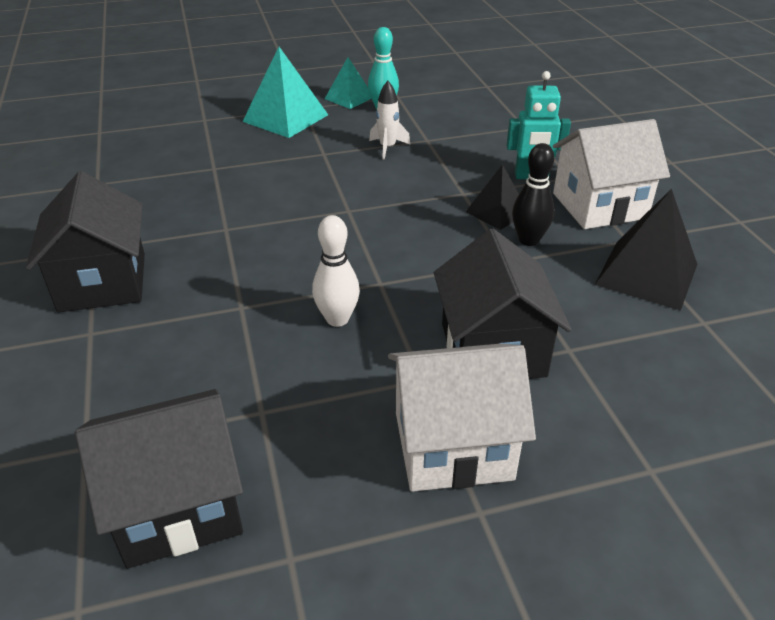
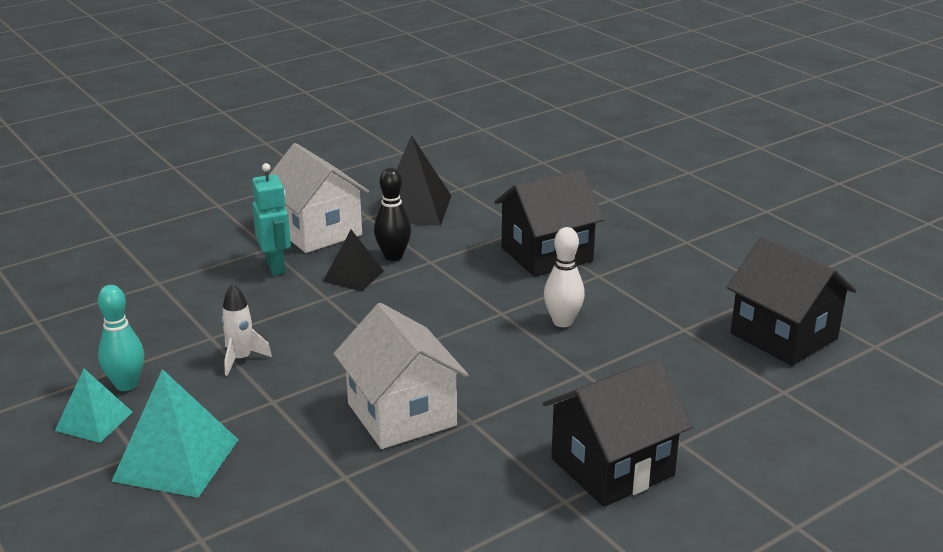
camera: 110 degrees left, 10 degrees down
(453, 445) = (646, 256): white house -> white house (401, 414)

